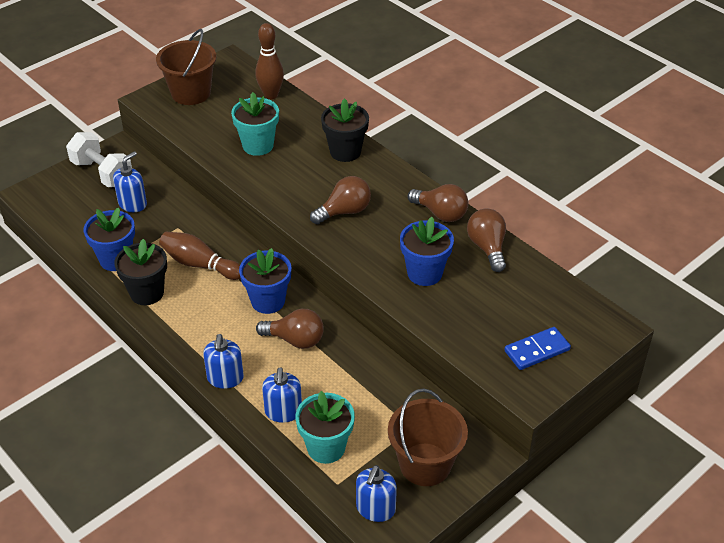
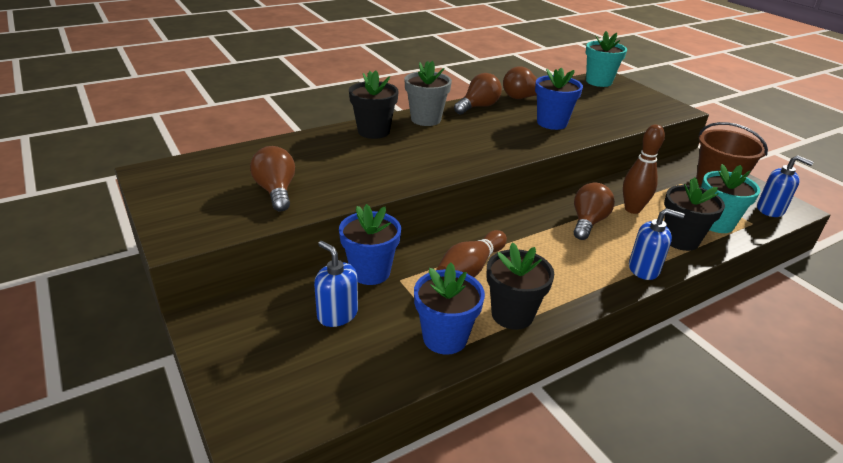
camera: 80 degrees left, 10 degrees down
(102, 173) = (252, 340): white dumbbell -> none
(191, 93) = (195, 205): brown bucket -> none
(258, 145) = (335, 173): turquoise flower pot -> turquoise flower pot (598, 82)
(268, 301) = (534, 231): blue flower pot -> blue flower pot (370, 272)
(271, 95) = (246, 156): brown bowling pin -> brown bowling pin (632, 209)
(283, 412) = (680, 240): blue soap dispenser -> black flower pot
(344, 211) = (463, 143): brown light bulb -> brown light bulb (276, 191)
(389, 180) = (426, 119): none -> grey flower pot
(537, 350) = (634, 100): blue domino -> none

